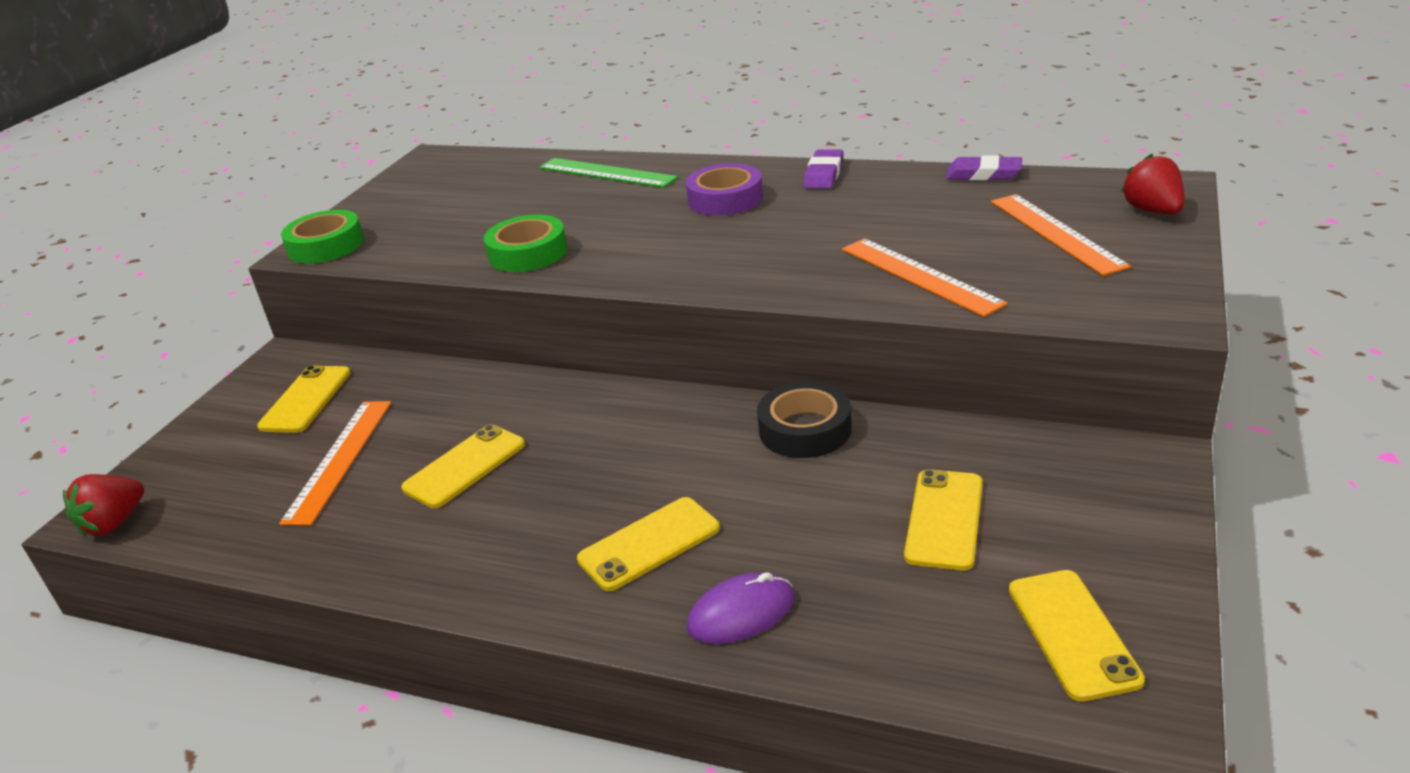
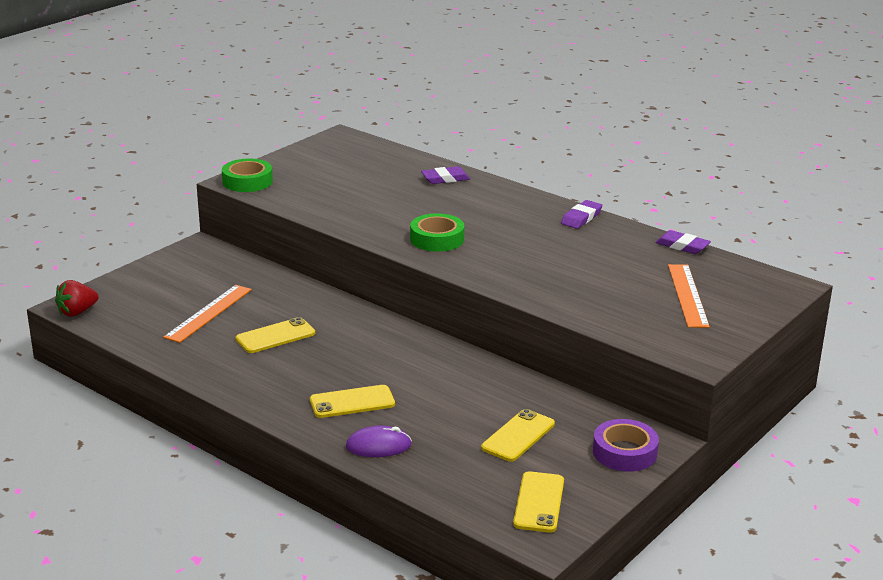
camera: 15 degrees right, 5 degrees down
(306, 399) = (204, 274): yellow phone -> none
(528, 253) = (363, 219): green tape -> green tape (437, 239)
(606, 173) = (445, 179): green ruler -> purple eraser
(725, 199) = (506, 217): purple tape -> purple tape (624, 452)
(805, 429) = (477, 371): black tape -> none
(920, 276) = (582, 297): orange ruler -> none
(1153, 211) = (762, 298): red strawberry -> none

